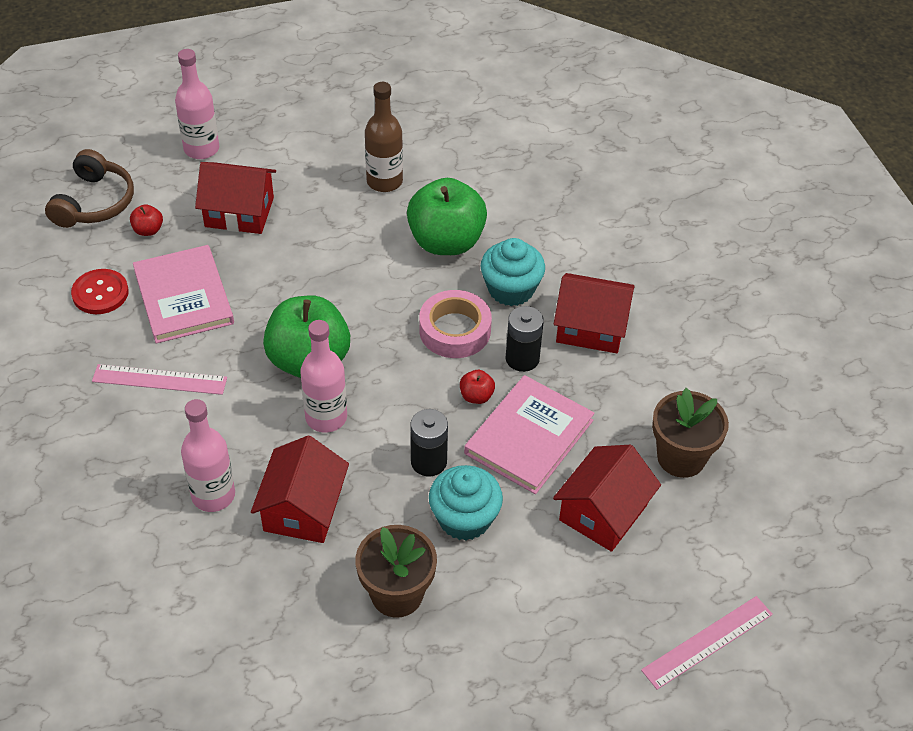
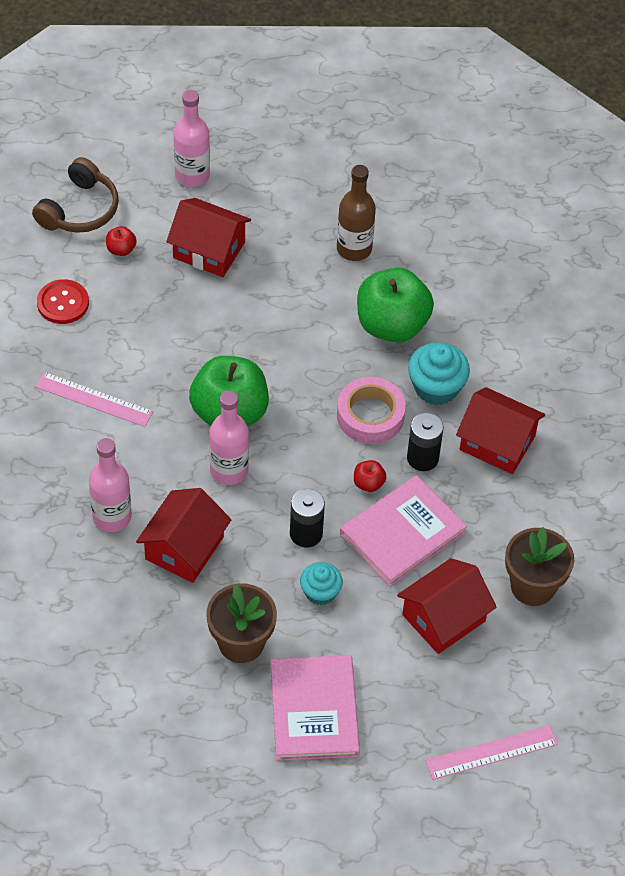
camera: 15 degrees right, 5 degrees up
(184, 297) = (135, 324): pink book -> pink book (314, 710)
(464, 518) = (320, 592): turquoise cupcake -> turquoise cupcake, size x0.65

